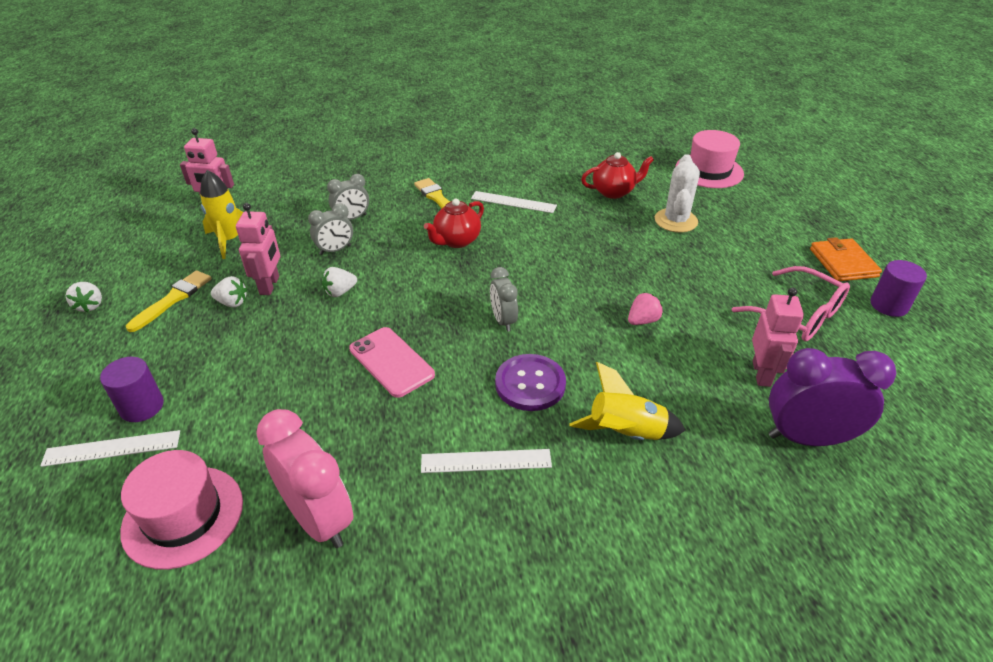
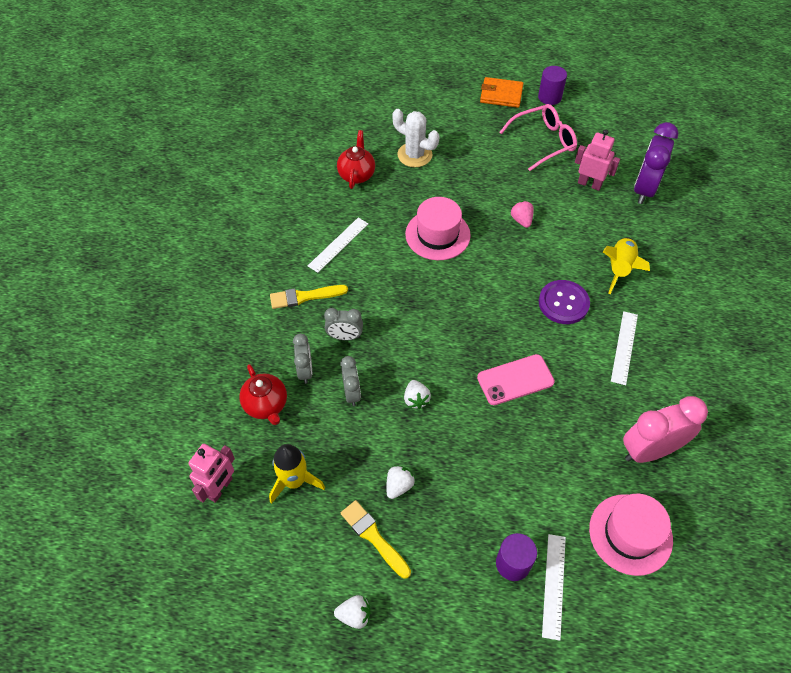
camera: 70 degrees left, 15 degrees up
(270, 285) = (385, 453): pink robot -> none
(456, 241) = (378, 300): red teapot -> red teapot (266, 405)
(503, 320) = (493, 298): grey clock -> grey clock (345, 336)
(709, 171) = (356, 107): pink hat -> pink hat (437, 235)

